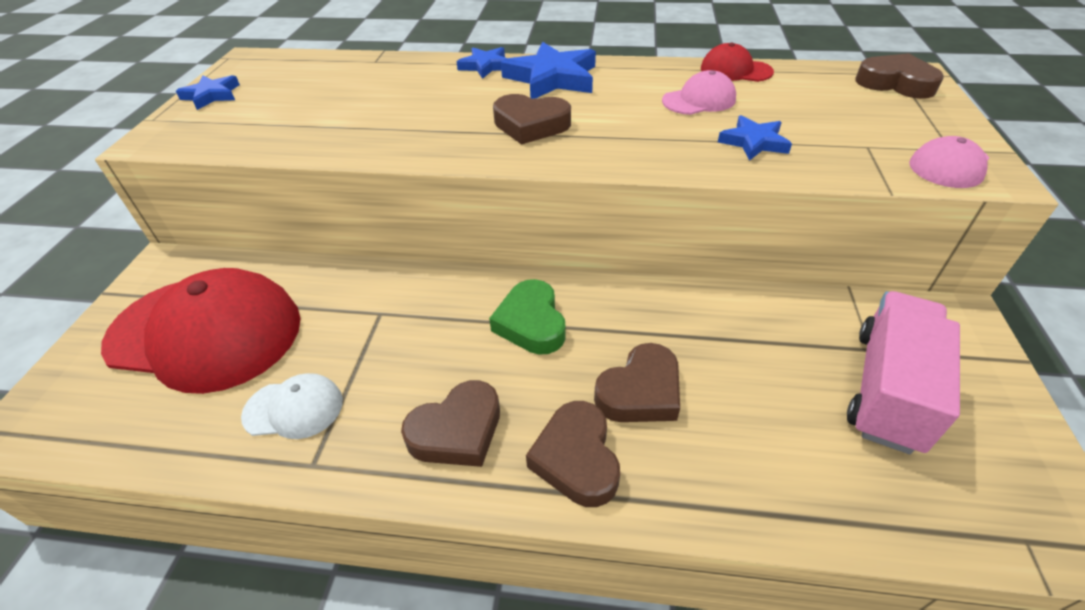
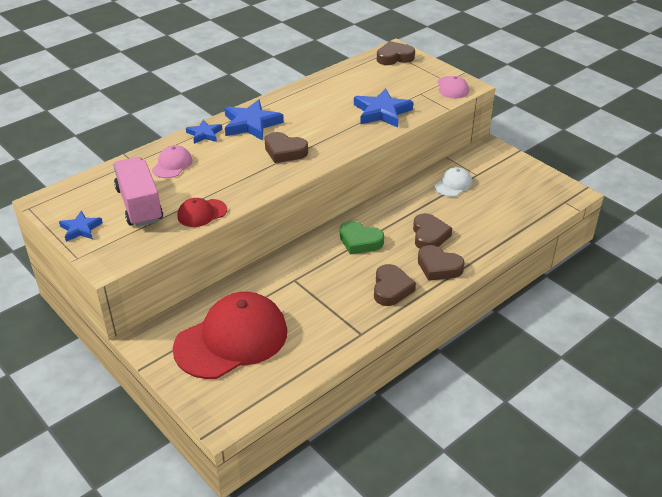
camera: 50 degrees left, 5 degrees down
(294, 408) = (323, 328): white cap -> white cap (453, 184)
(531, 125) = (284, 151): brown heart -> brown heart turned 60 degrees clockwise
(699, 100) = (333, 103): pink cap -> pink cap (172, 164)
(735, 70) = (325, 80): red cap -> red cap (202, 213)
(753, 142) = (381, 112): blue star -> blue star, size x1.71
(887, 389) = (495, 184): pink truck -> pink truck (139, 205)

